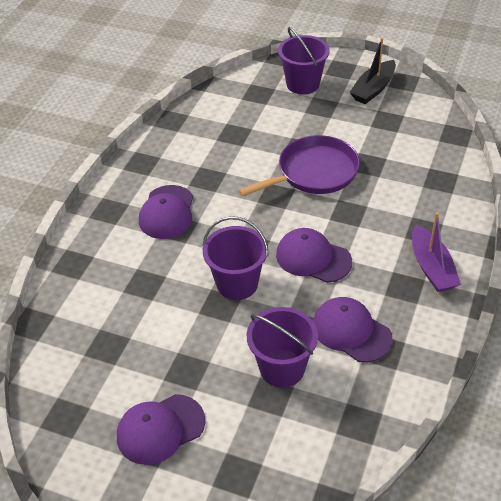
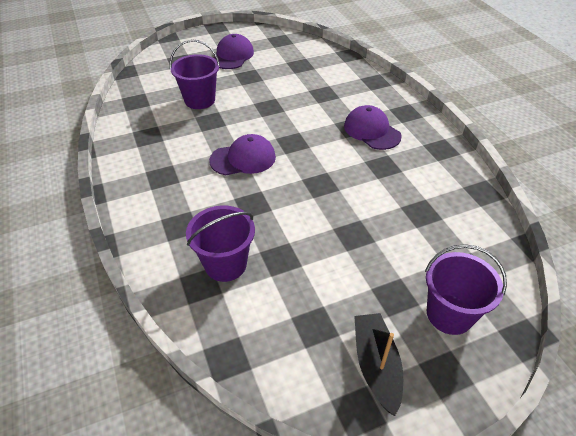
camera: 135 degrees right, 0 degrees up
(237, 284) = (273, 120): purple bucket -> purple bucket (225, 264)
(314, 172) = (315, 220): purple pan -> none
(351, 331) = (176, 134): purple cap -> none
(432, 267) = (151, 200): purple boat -> none

